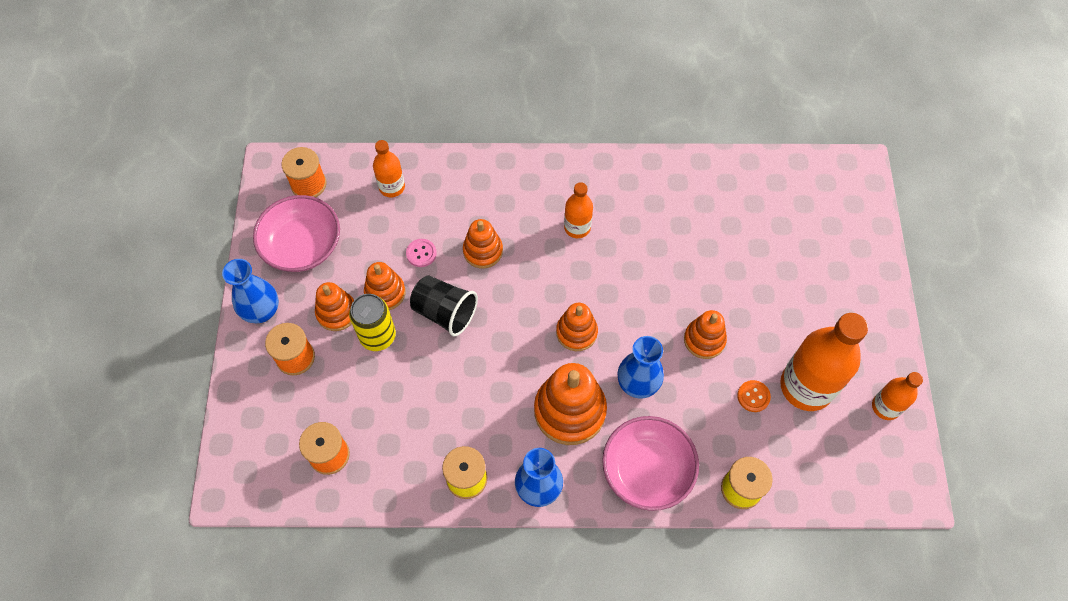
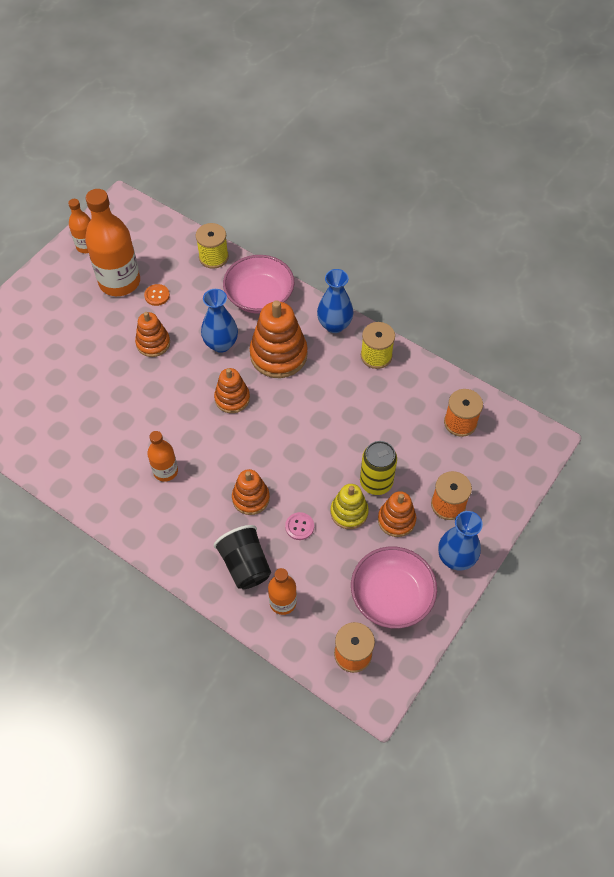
camera: 145 degrees left, 5 degrees down
(385, 293) = (349, 512): orange stacking toy -> yellow stacking toy
(445, 312) = (314, 469): black cup -> black cup (245, 565)

